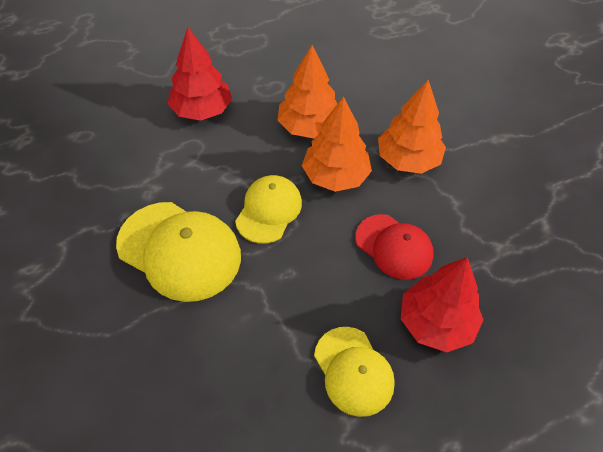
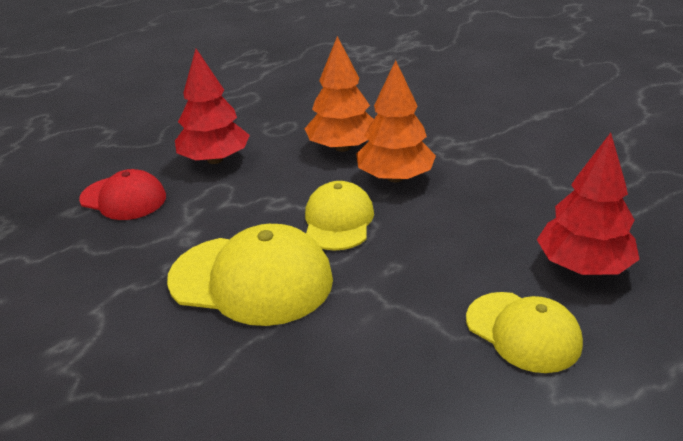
camera: 15 degrees left, 20 degrees down
(394, 246) = (494, 217): red cap -> red cap (123, 198)
(408, 160) = (462, 149): orange tree -> none

